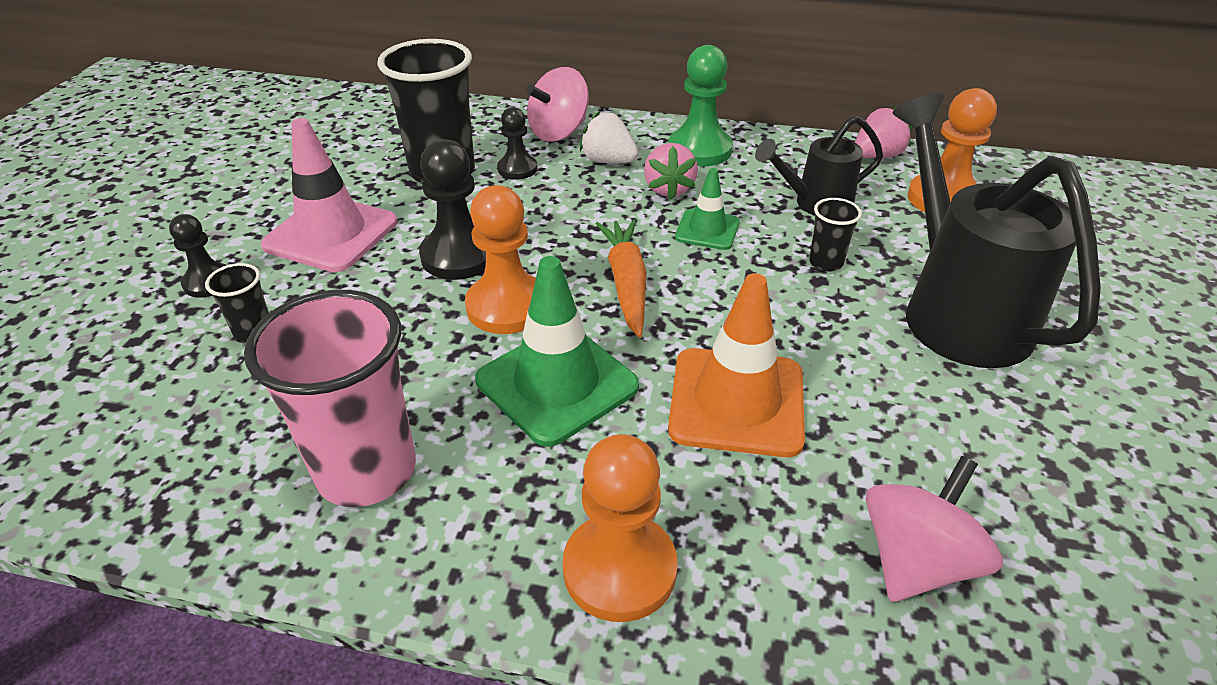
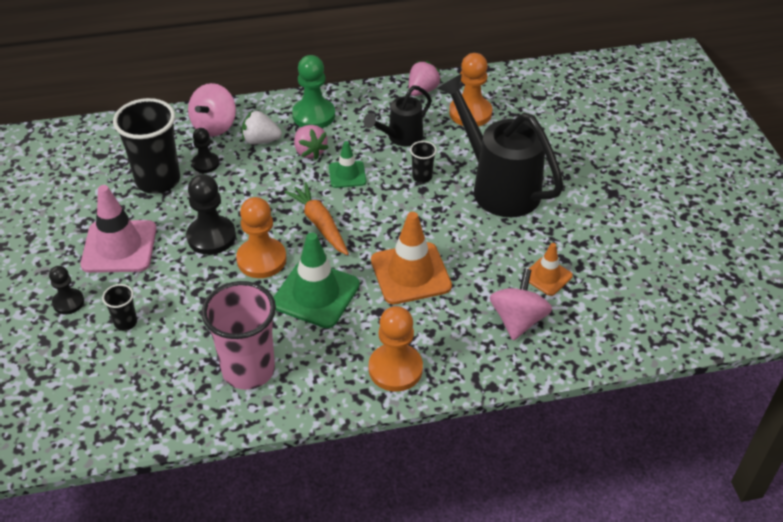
camera: 25 degrees left, 5 degrees up
(1008, 493) = (547, 276): none -> orange traffic cone

